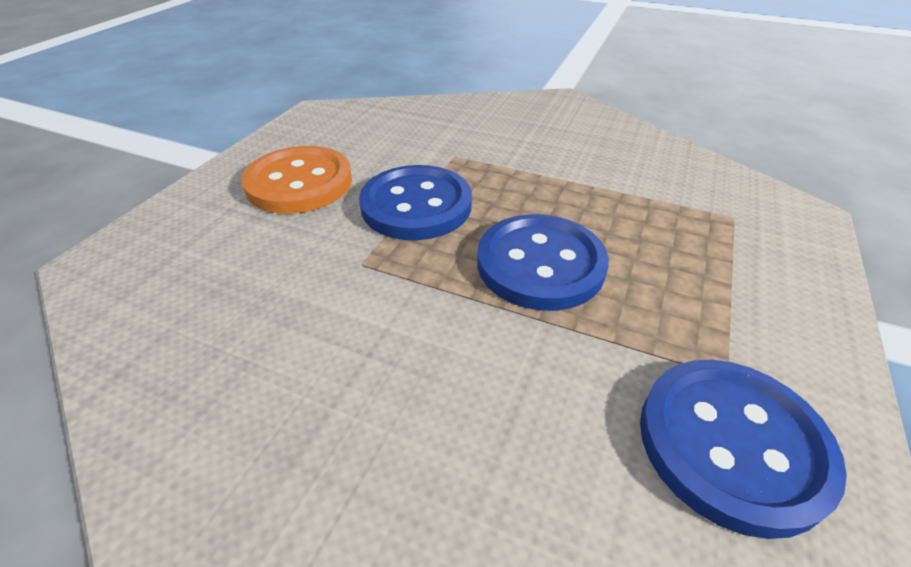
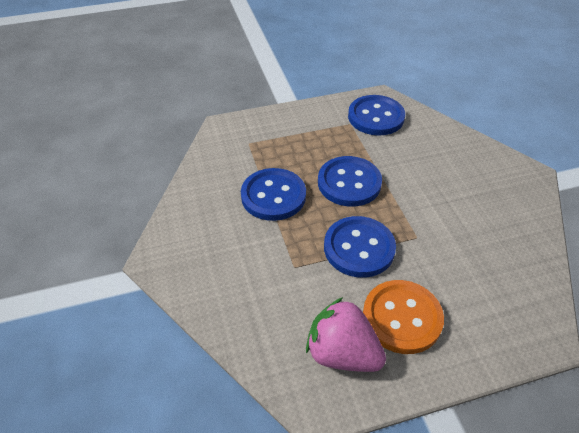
camera: 130 degrees left, 5 degrees up
(331, 137) = (342, 353): none -> pink strawberry
(583, 188) = (273, 196): none -> blue button

